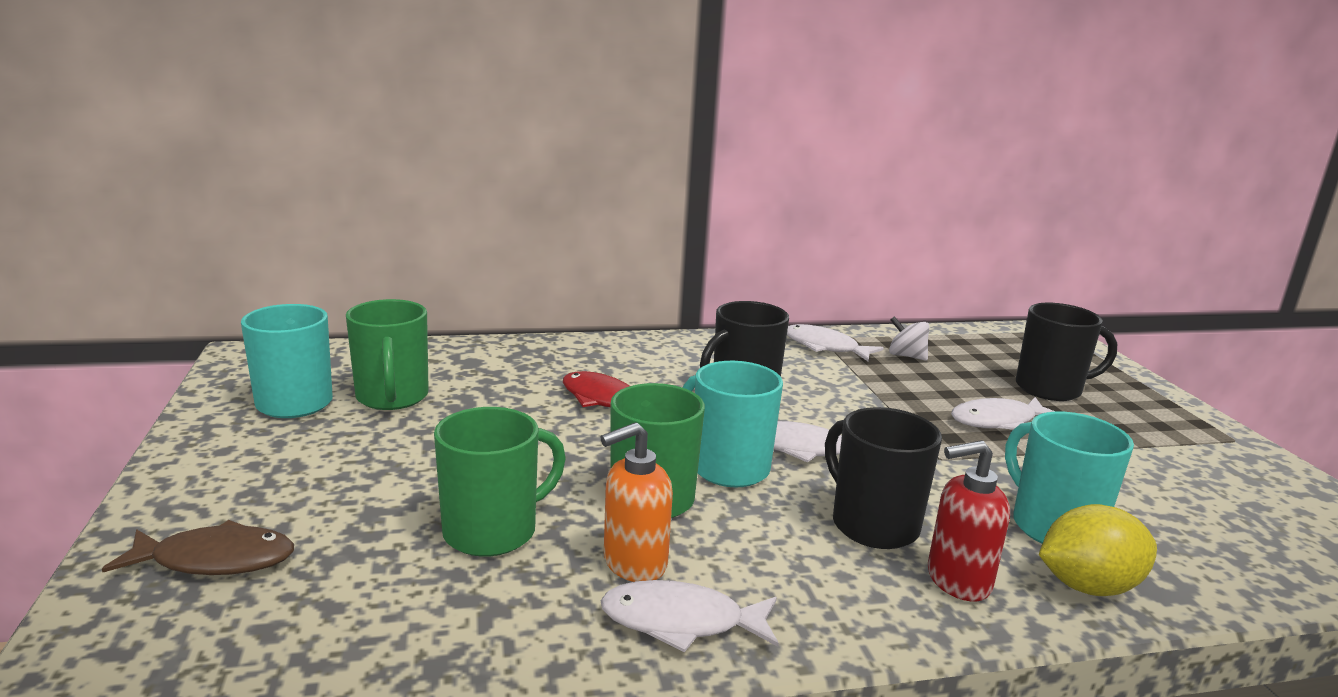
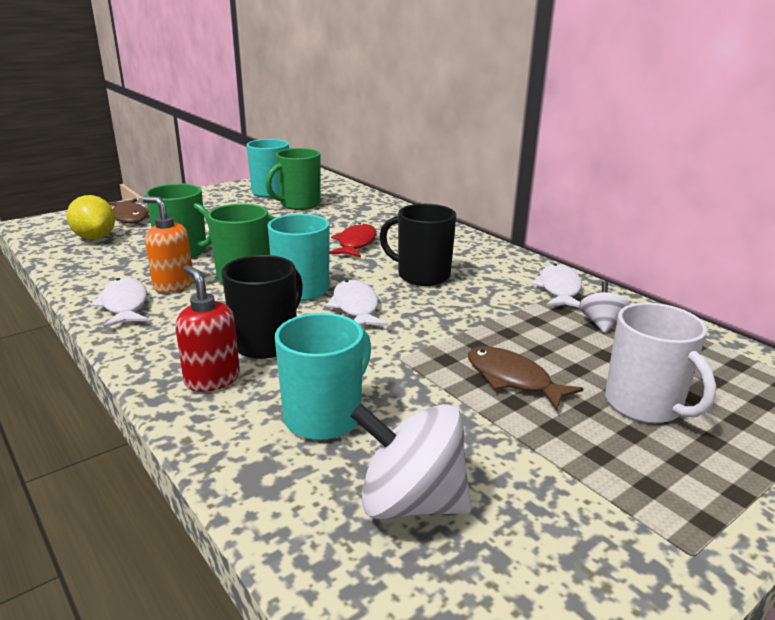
camera: 65 degrees right, 5 degrees up
(998, 421) = (512, 379): white fish -> brown fish
(1050, 389) = (644, 405): black mug -> white mug
(1087, 586) = (237, 436): yellow lemon -> yellow lemon (95, 238)
(1193, 520) = (411, 502): none -> white spinning top

